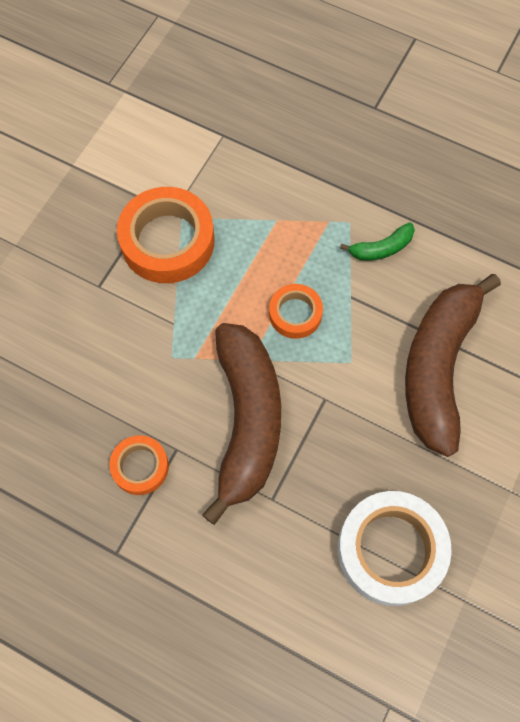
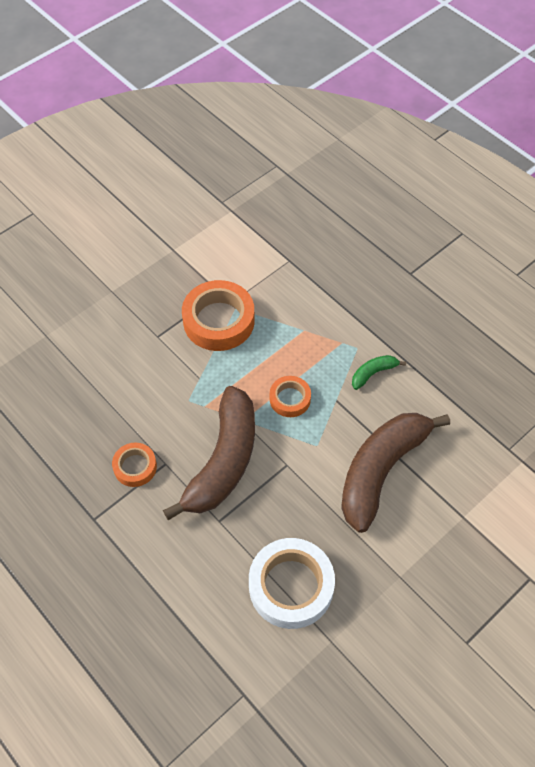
camera: 20 degrees right, 10 degrees down
(381, 248) = (373, 373): green banana -> green banana turned 150 degrees clockwise

